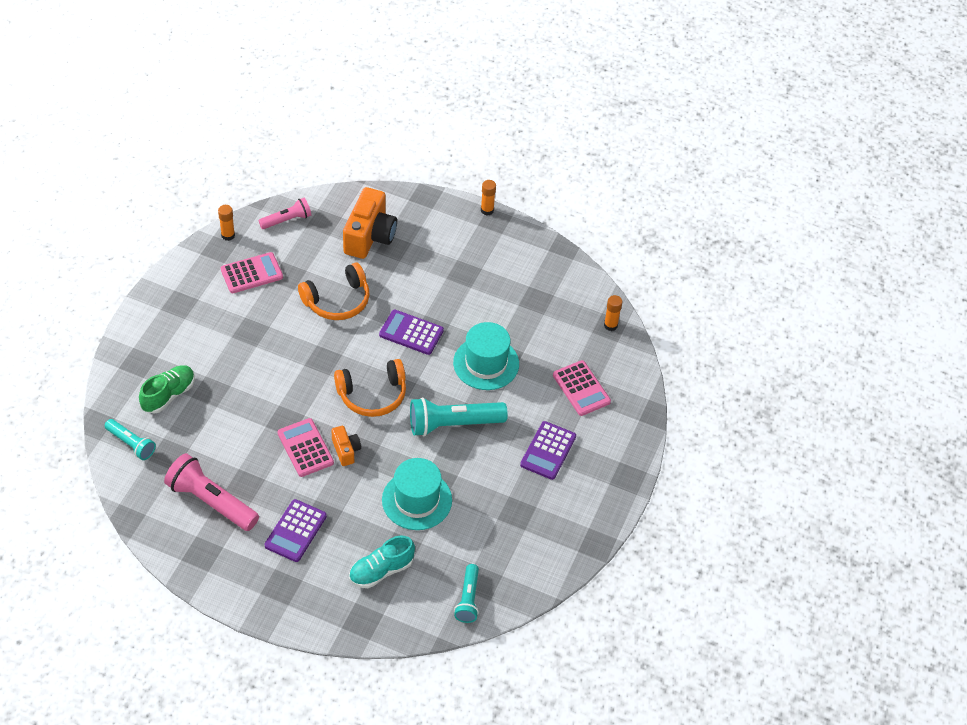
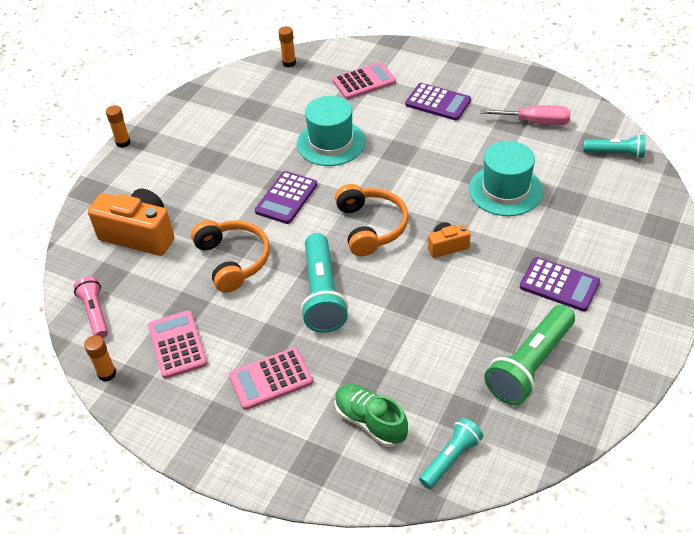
camera: 80 degrees left, 5 degrees down
(211, 501) = (530, 365): pink flashlight -> green flashlight
(305, 448) = (446, 281): pink calculator -> pink calculator (271, 379)
(381, 570) = (596, 214): turquoise shoe -> none
(453, 424) = (408, 165): turquoise flashlight -> turquoise flashlight (322, 294)
(517, 534) = (535, 122): none -> pink screwdriver

